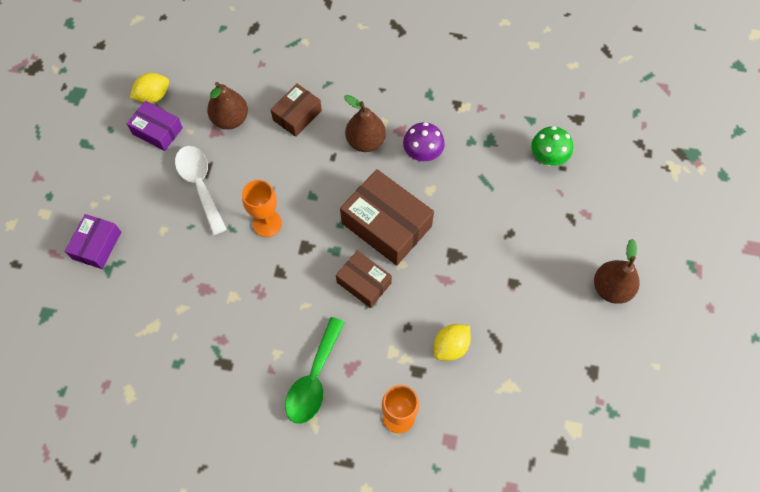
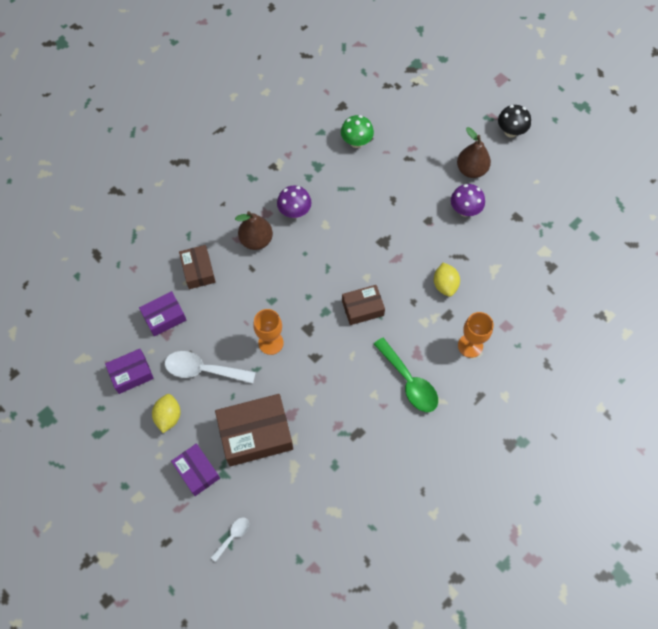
camera: 55 degrees left, 0 degrees up
(52, 317) = (233, 536): none -> white spoon
(153, 96) = (97, 359): yellow lemon -> yellow lemon (168, 416)
(230, 119) = (164, 317): brown pear -> purple box
(386, 224) = (330, 267): brown box -> brown box (255, 434)
(556, 312) = (465, 210): none -> purple mushroom
(695, 300) = (510, 131): none -> black mushroom

